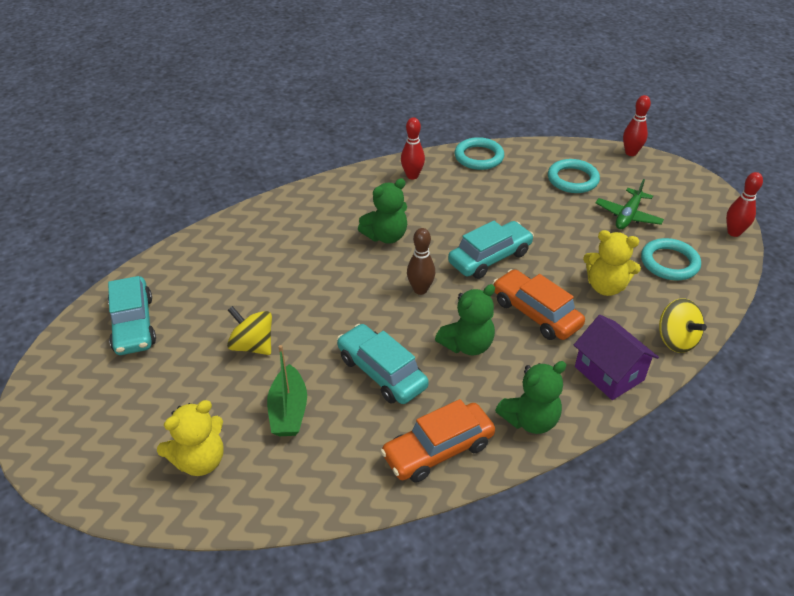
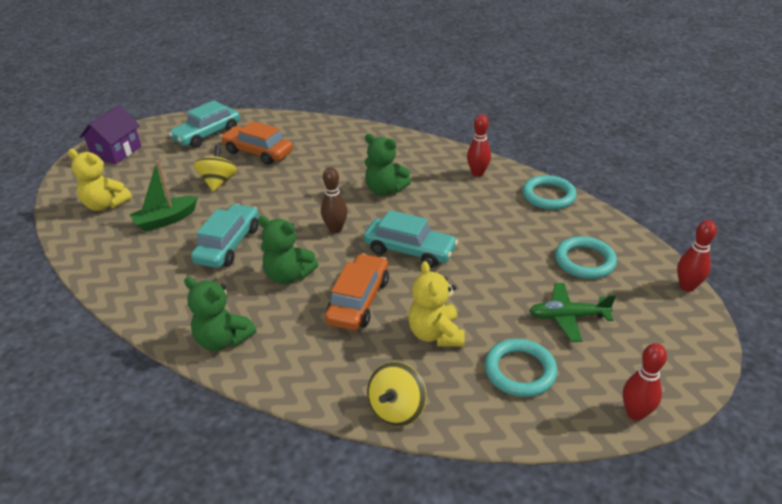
camera: 60 degrees right, 5 degrees down
(438, 450) = (163, 300): orange car -> orange car (258, 152)
(609, 373) = (313, 372): purple house -> purple house (116, 152)

